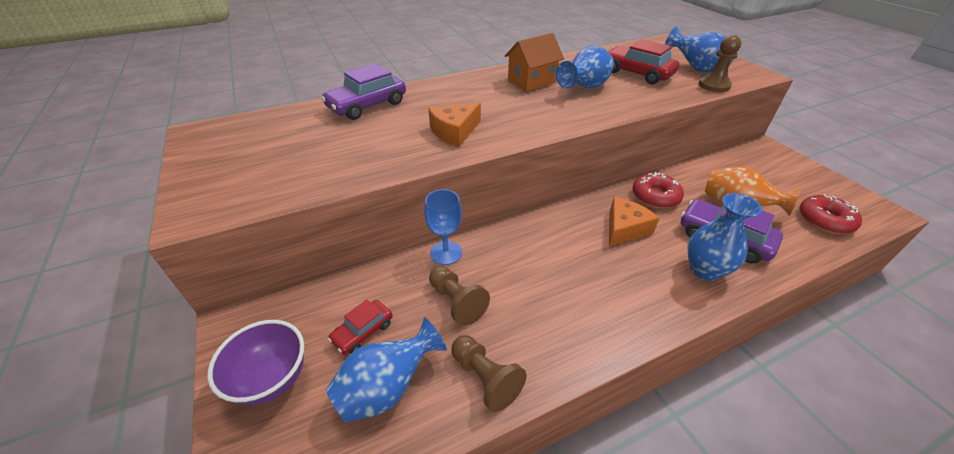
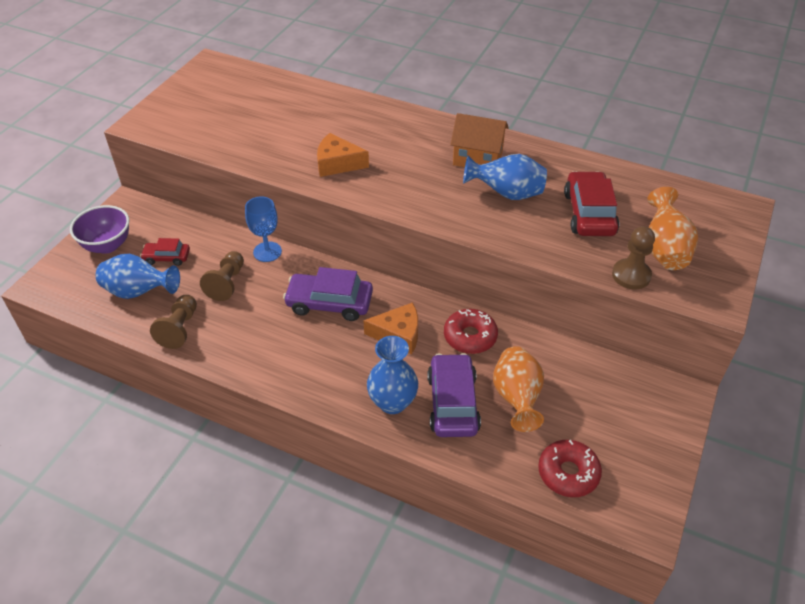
camera: 50 degrees right, 5 degrees up
(367, 105) = (325, 103): purple car -> purple car (329, 303)
(696, 69) = (664, 250): blue vase -> orange vase

